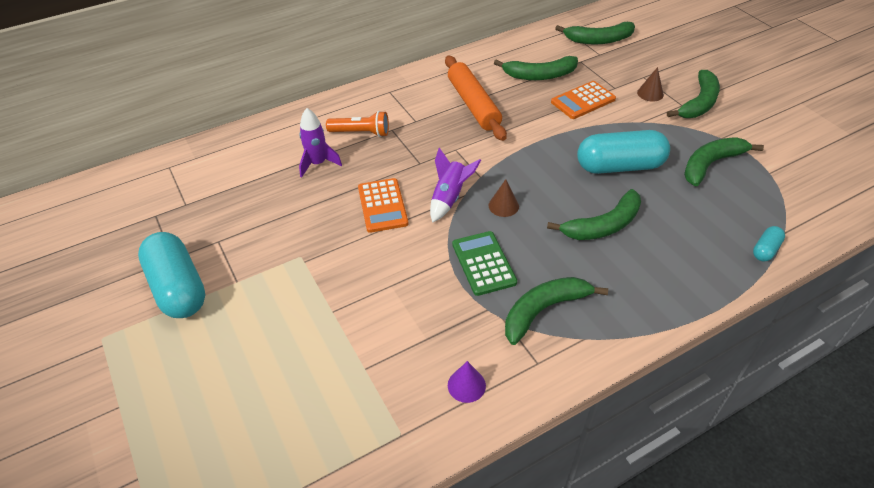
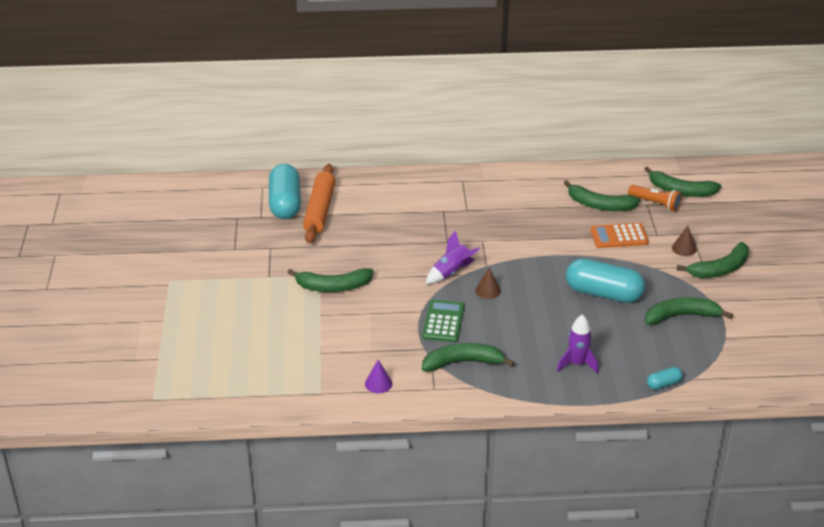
camera: 25 degrees right, 10 degrees down
(178, 288) = (229, 268): turquoise capsule -> turquoise capsule (285, 203)
(318, 163) = (370, 218): purple rocket -> purple rocket (577, 364)
(361, 133) = (417, 206): orange flashlight -> orange flashlight (655, 204)
(382, 205) = (398, 262): orange calculator -> none
(473, 104) = (523, 211): orange rolling pin -> orange rolling pin (320, 210)
(603, 226) = (552, 328): green banana -> green banana (333, 287)

